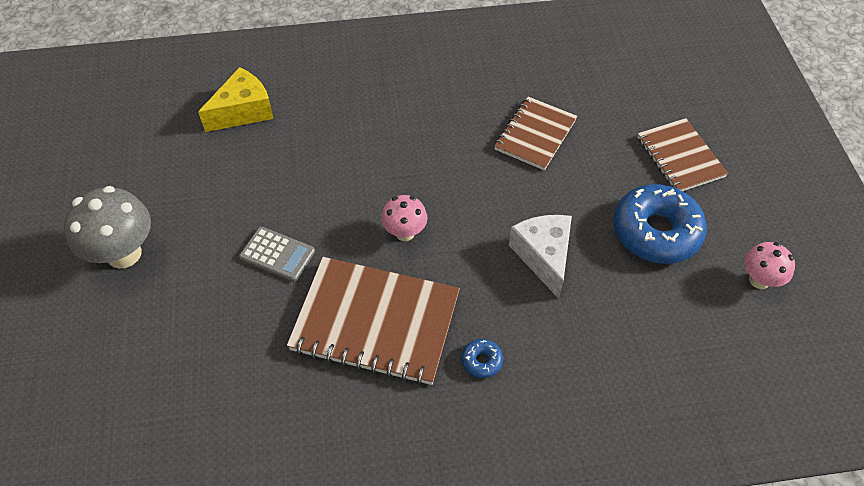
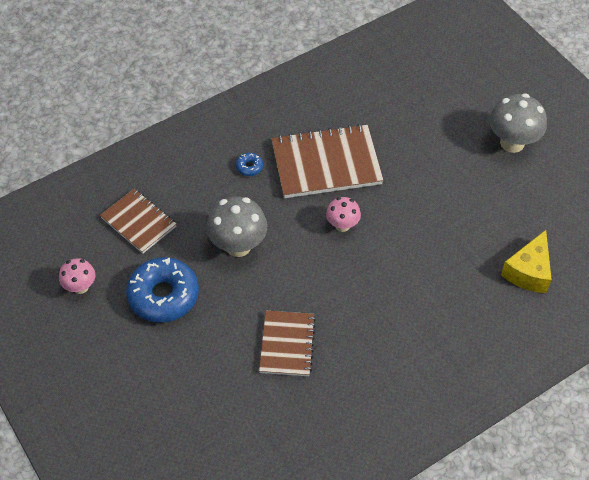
camera: 155 degrees right, 0 degrees up
(277, 254) = (416, 179): grey calculator -> none
(543, 256) = (238, 246): white cheese -> grey mushroom
(680, 157) = (160, 371): brown notebook -> brown notebook (138, 222)

